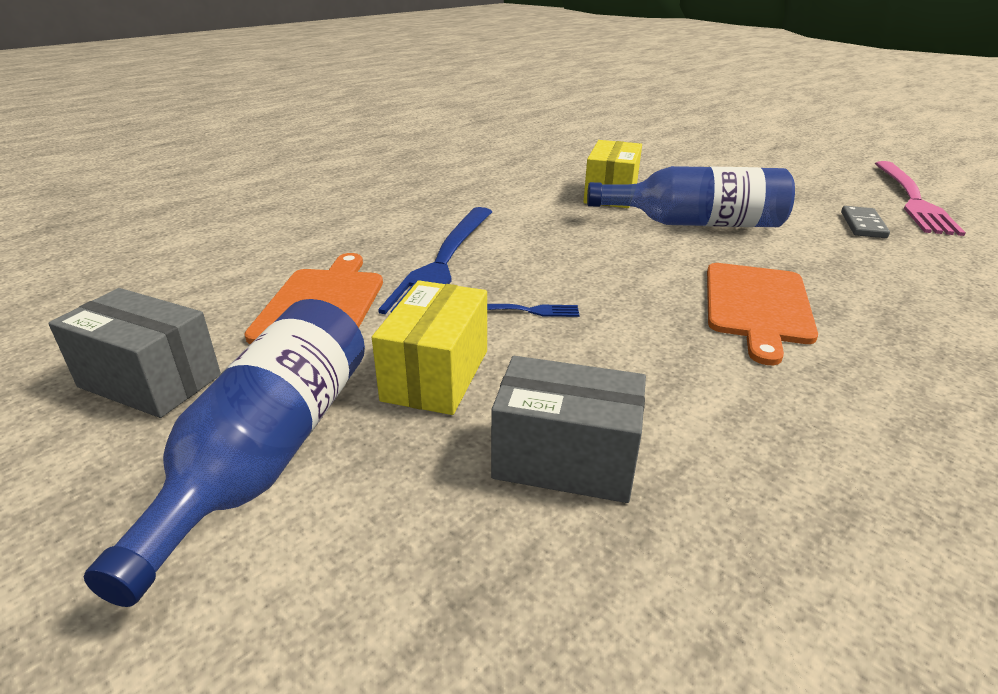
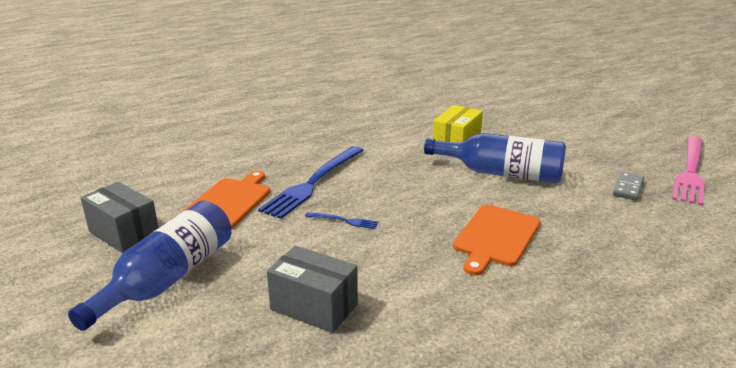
camera: 15 degrees right, 5 degrees down
(436, 375) = (271, 252): yellow box -> none

